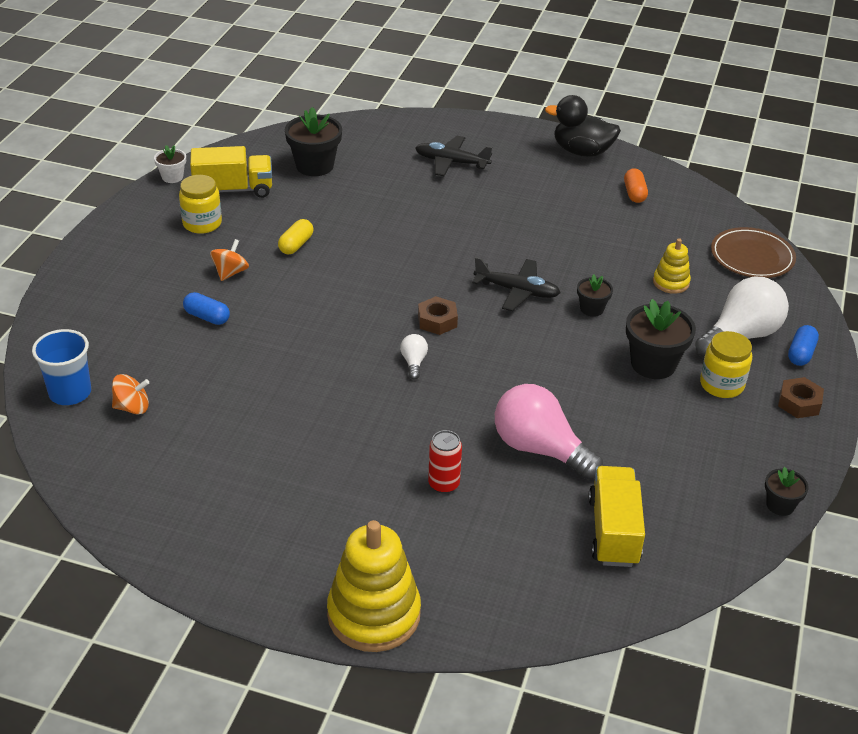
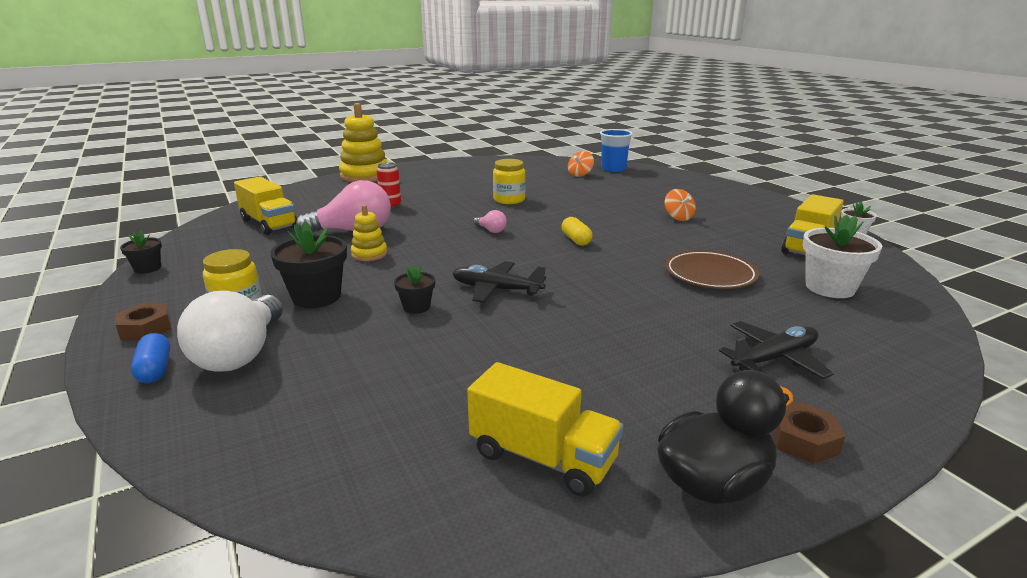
camera: 135 degrees right, 15 degrees down
(202, 223) = (760, 226): yellow jar -> yellow jar (509, 200)
(207, 317) = (635, 202): blue capsule -> none
(296, 245) = (688, 242): yellow capsule -> yellow capsule (576, 240)
(314, 166) = (830, 288): black flower pot -> white flower pot
(413, 362) = (491, 230): white light bulb -> pink light bulb
(437, 321) = (517, 251): brown nut -> brown nut (803, 440)
(517, 291) = (496, 289): black plane -> black plane turned 45 degrees clockwise
(634, 193) = (542, 457): orange capsule -> yellow truck
(671, 282) = (364, 366): yellow stacking toy -> yellow stacking toy (369, 254)
(752, 257) = (279, 457): brown plate -> brown plate (710, 274)

